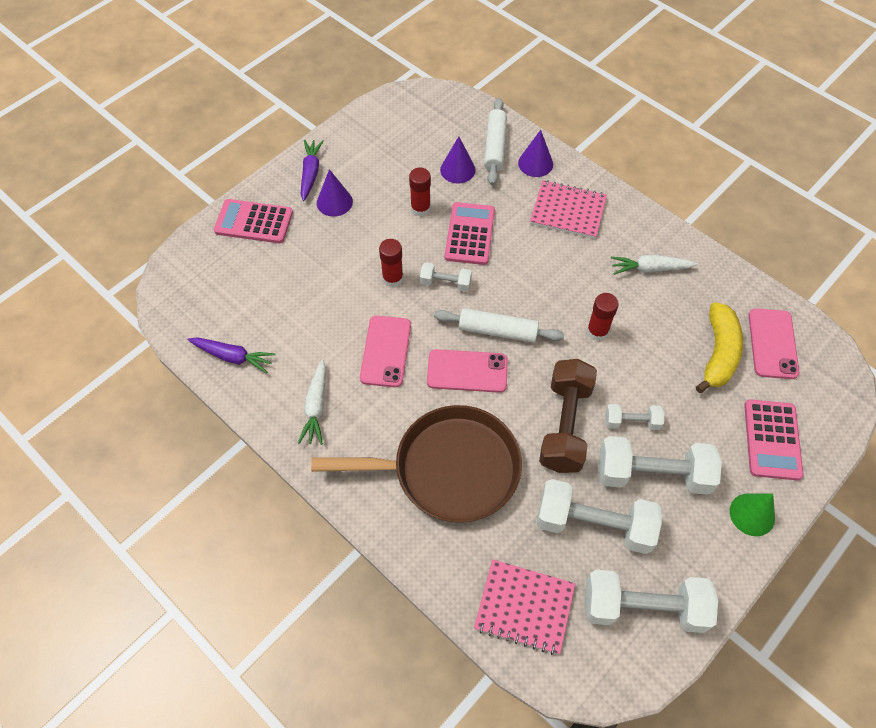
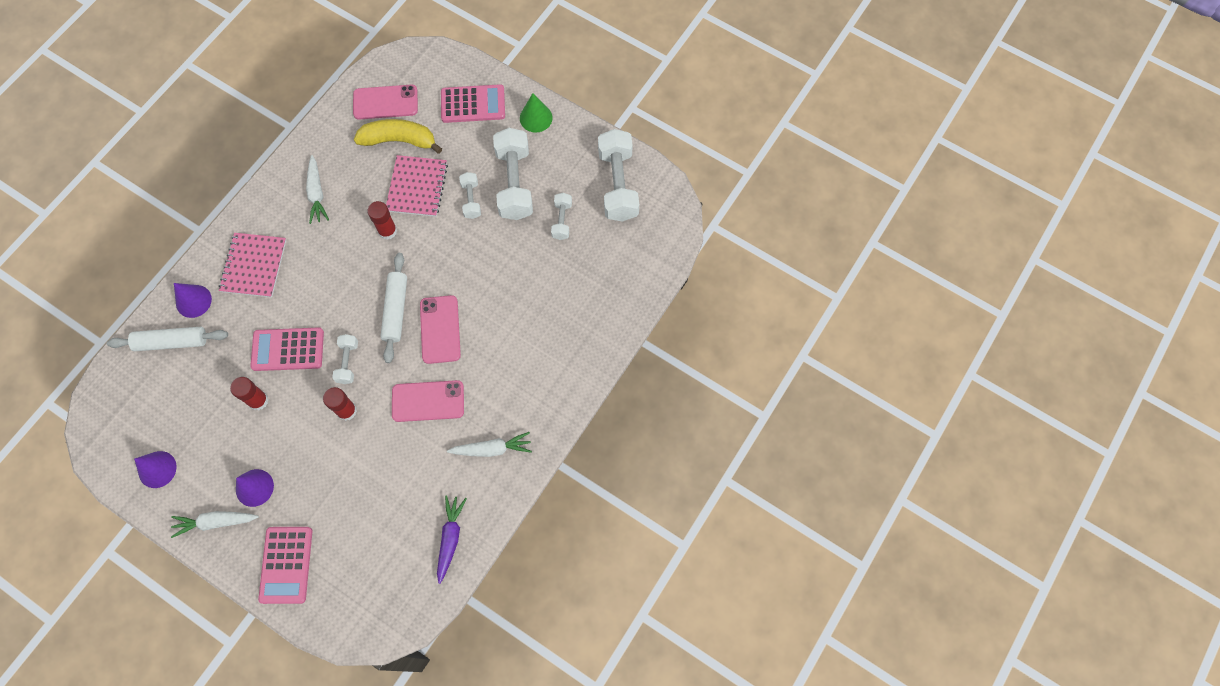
camera: 100 degrees left, 10 degrees up
(310, 173) = (215, 522): purple carrot -> white carrot
(448, 469) = (534, 330): brown pan -> none
(457, 170) = (205, 373): purple cone -> purple cone (157, 469)
(524, 607) = (633, 261): pink notebook -> pink notebook (417, 187)
(565, 425) = (481, 248): brown dumbbell -> none
(594, 524) = (562, 220): white dumbbell -> white dumbbell, size x0.51

